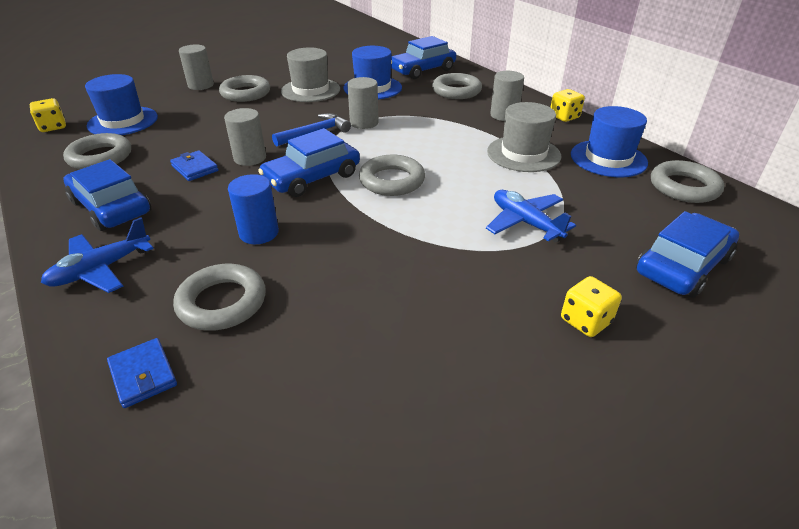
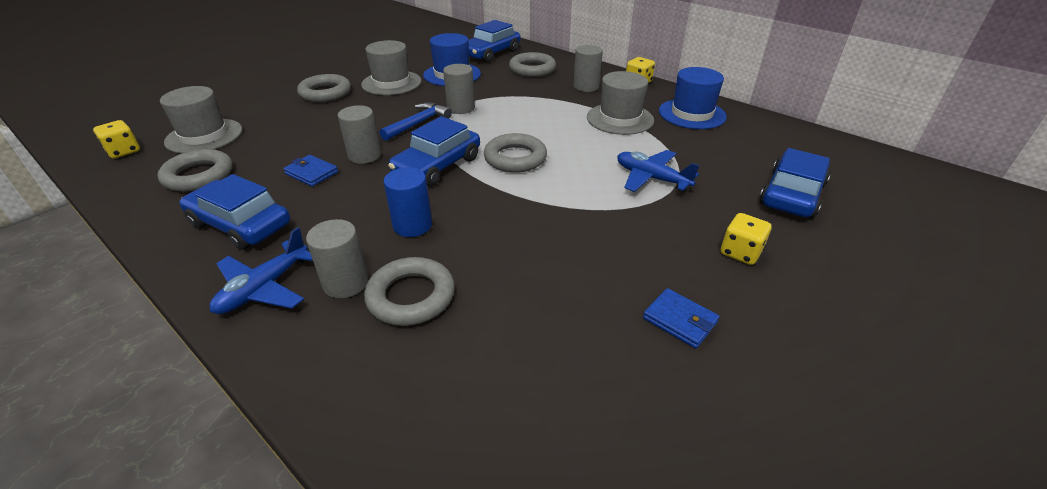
camera: 15 degrees left, 0 degrees up
(123, 121) = (204, 136): blue hat -> grey hat
(143, 375) = (368, 380): blue wallet -> blue wallet (679, 320)
(201, 85) = (272, 90): grey cylinder -> grey cylinder (346, 283)
(684, 187) = (762, 130): grey ring -> none

